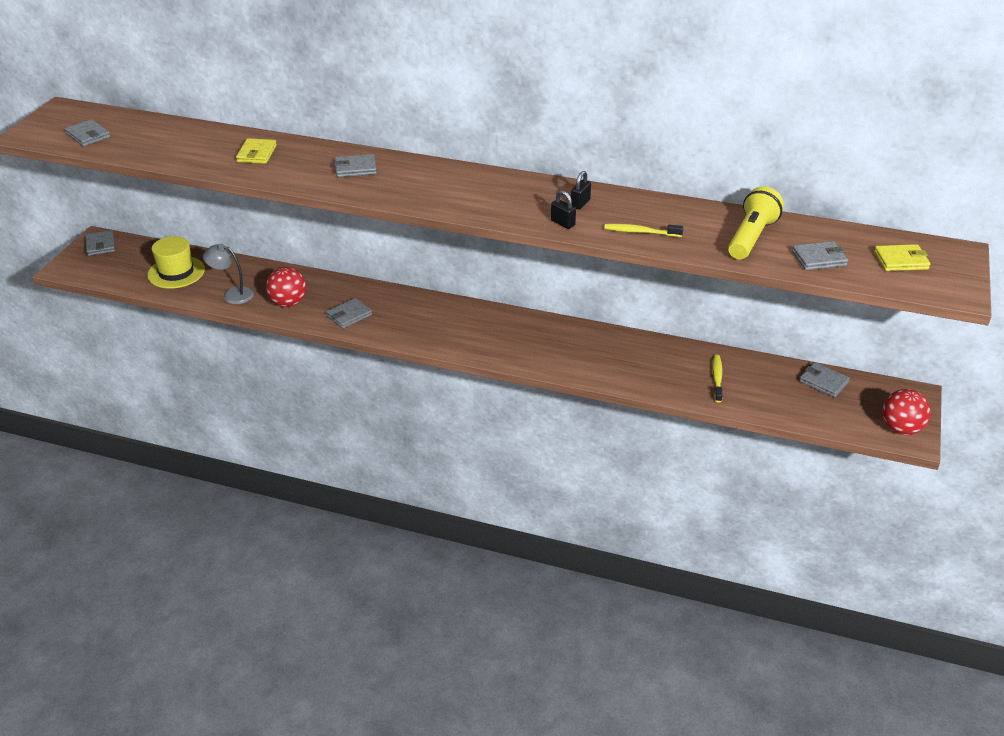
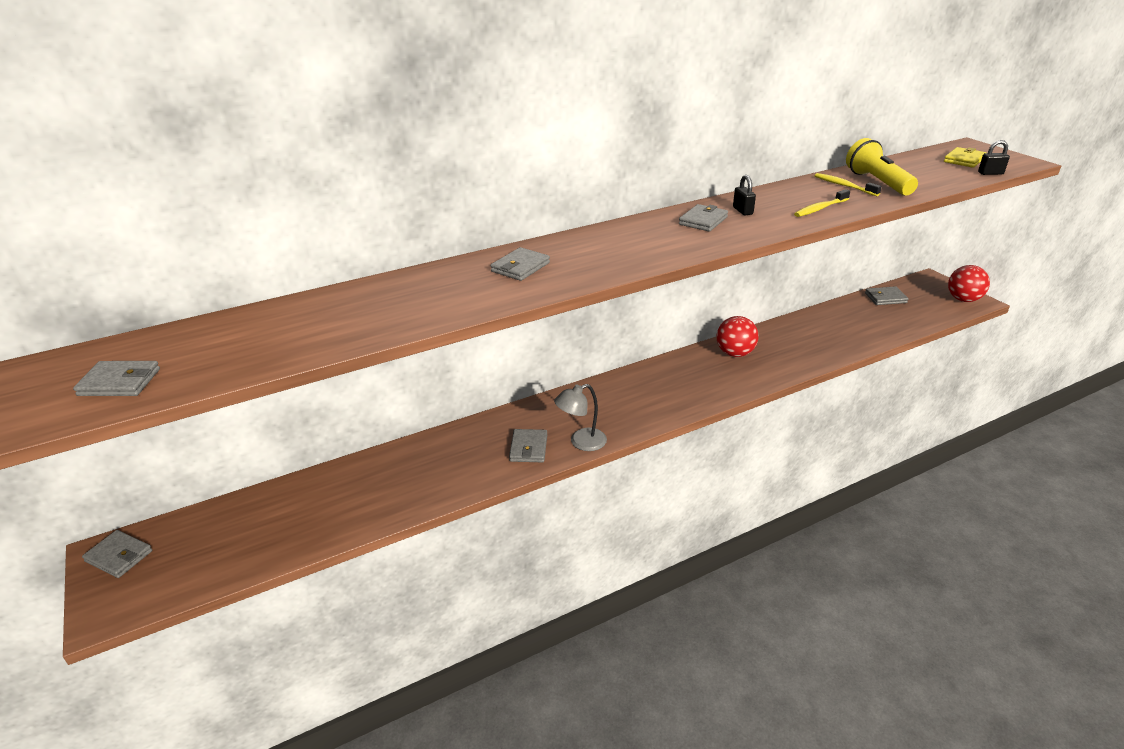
camera: 45 degrees left, 5 degrees down
(176, 272) = (275, 523): yellow hat -> none
(232, 294) = (381, 503): grey lamp -> grey lamp (581, 442)
(257, 154) = (392, 300): yellow wallet -> none
(288, 303) = (453, 474): red ball -> red ball (735, 353)
(562, 223) = (765, 227): black padlock -> black padlock (990, 173)
(717, 378) = (839, 329): yellow toothbrush -> yellow toothbrush (844, 186)
(819, 258) = (934, 176): grey wallet -> grey wallet (703, 221)

